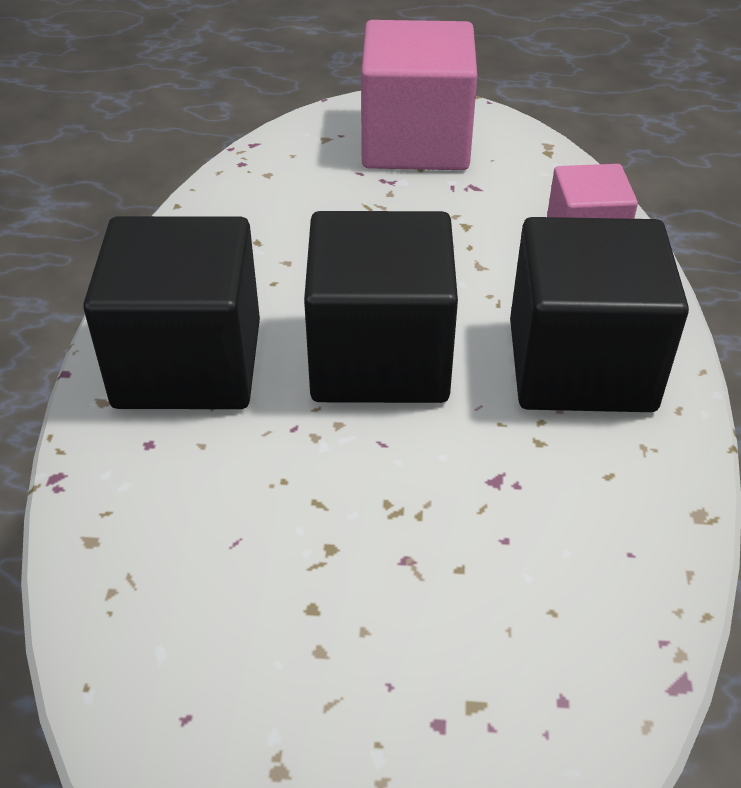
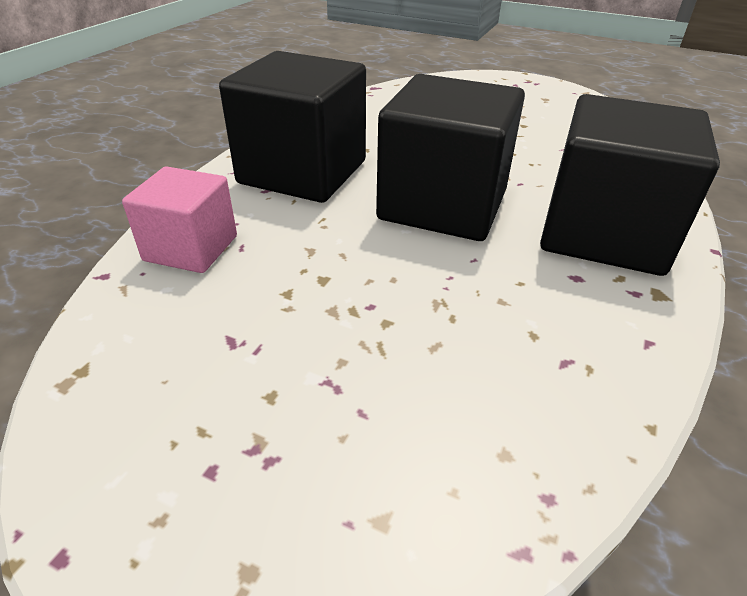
camera: 160 degrees left, 5 degrees down
(415, 142) = (239, 453): pink cube -> none

